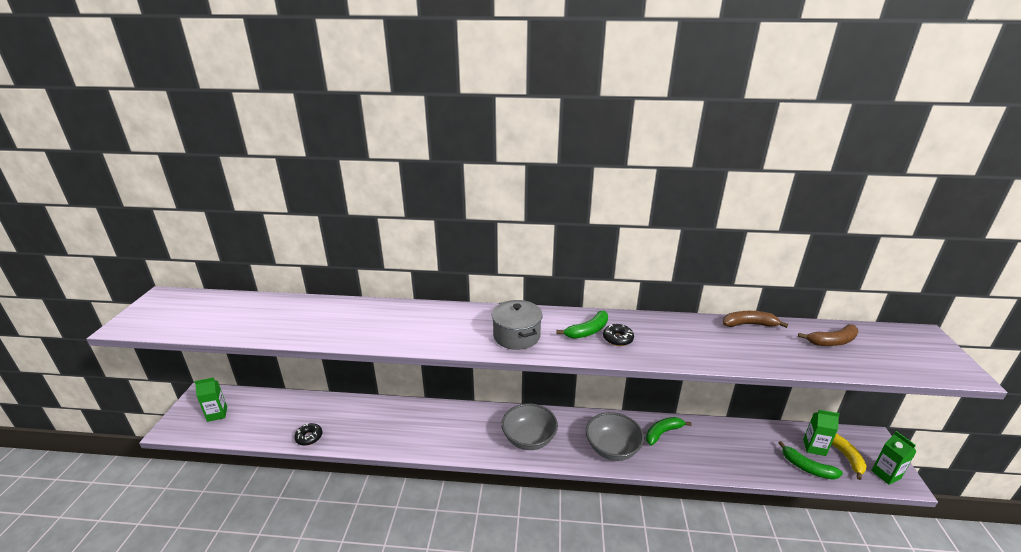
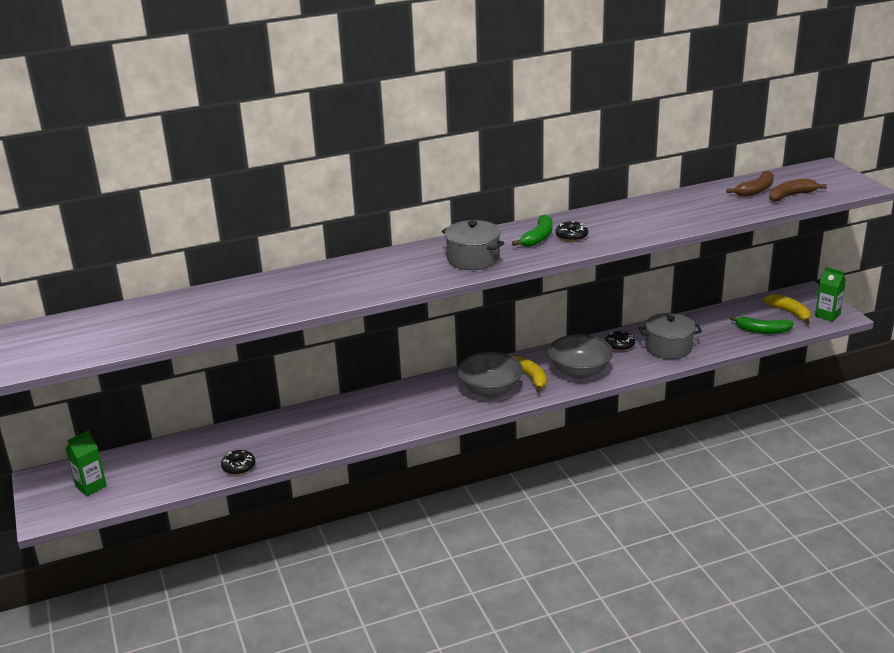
camera: 25 degrees left, 0 degrees up
(568, 438) = (530, 377): none -> yellow banana
(663, 433) = (619, 345): green banana -> black donut
(705, 453) = (668, 348): none -> grey pot
(749, 324) = (679, 195): brown banana -> brown banana (791, 195)
(814, 447) = (761, 314): green carton -> none

